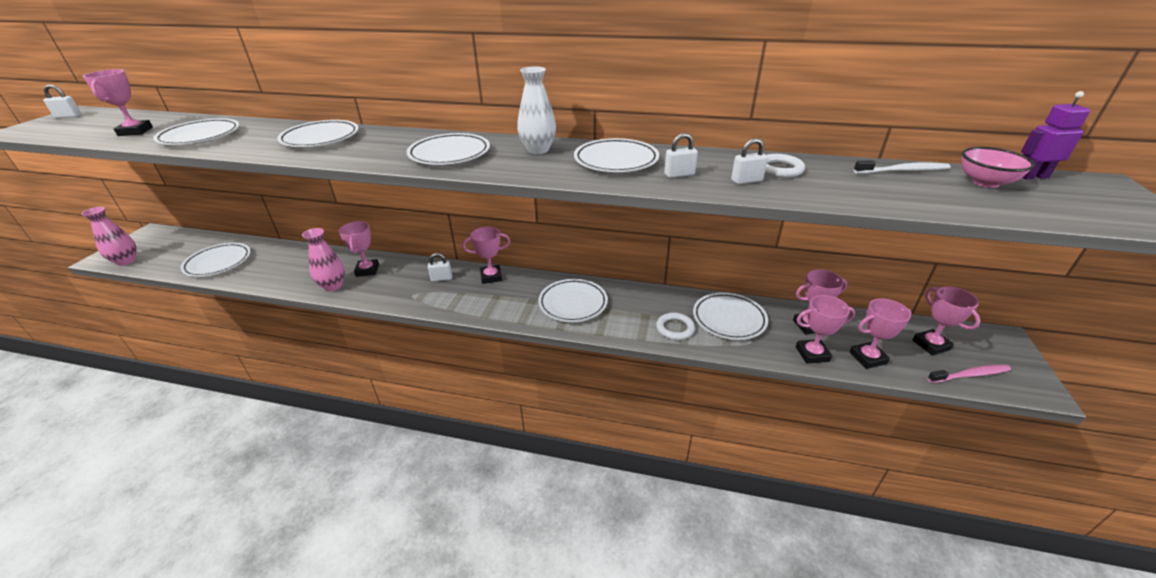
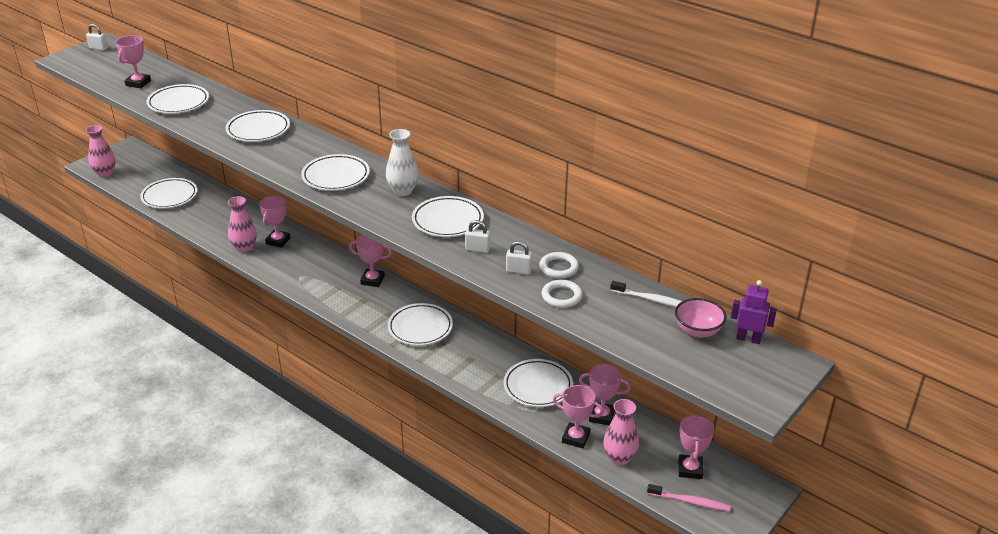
camera: 25 degrees right, 0 degrees up
(441, 278) = (331, 268): white padlock -> none
(675, 328) = (484, 378): white ring -> white ring (561, 296)
(867, 358) = (619, 458): pink trophy -> pink vase

